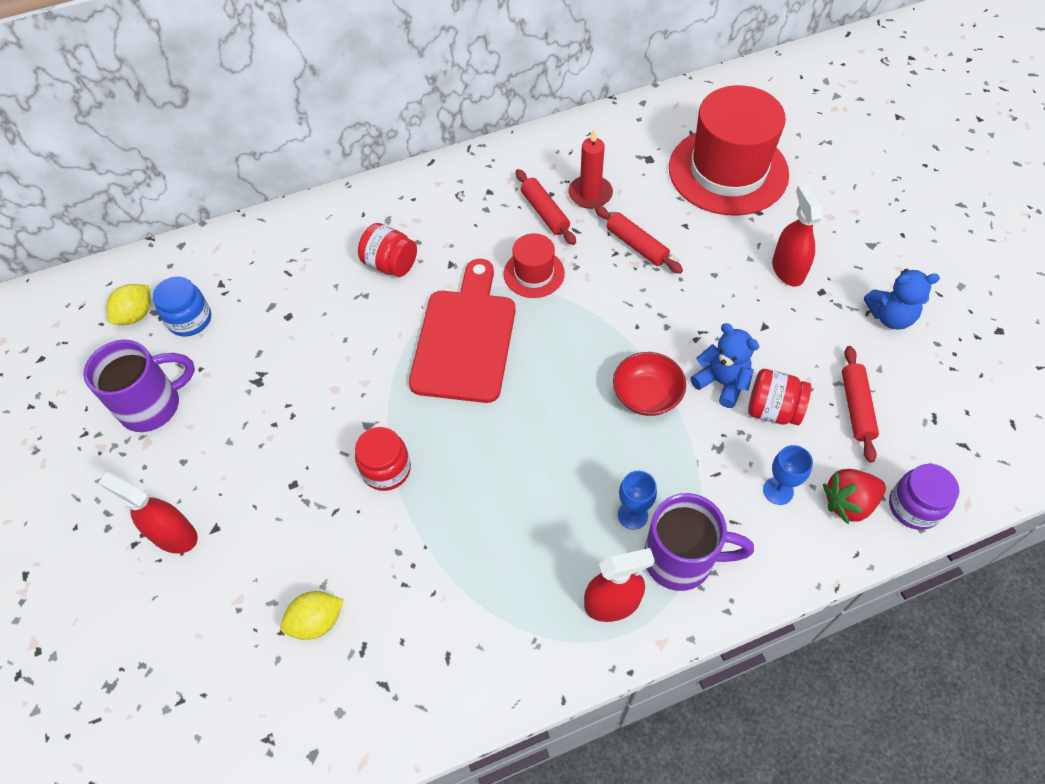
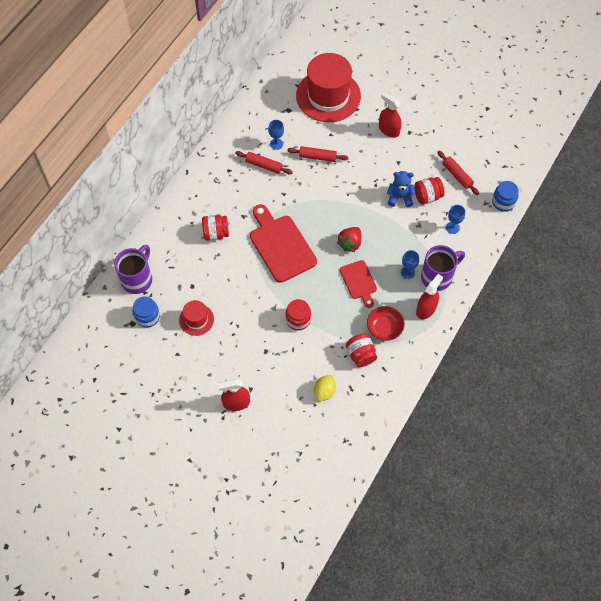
camera: 40 degrees left, 5 degrees up
(136, 315) = (119, 331): yellow lemon -> none
(153, 405) = (171, 362): purple mug -> purple mug (138, 279)
(430, 602) = (360, 355): none -> red jar
(534, 273) = (284, 197): red hat -> red hat (196, 319)
(536, 475) = (359, 282): none -> red cutting board
(590, 194) = (276, 144): red candle -> blue goblet
(646, 395) = (375, 222): red bowl -> red bowl (384, 328)
(848, 503) = (480, 215): red strawberry -> red strawberry (350, 243)
(890, 316) = (443, 127): blue teddy bear -> none
(914, 507) = (503, 202): purple jar -> blue jar

